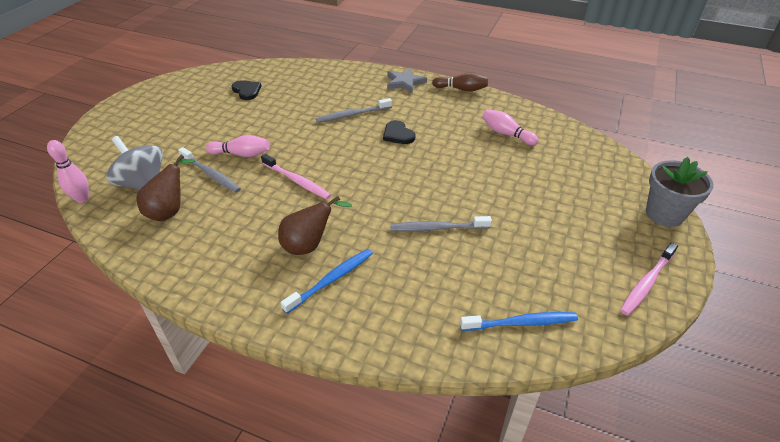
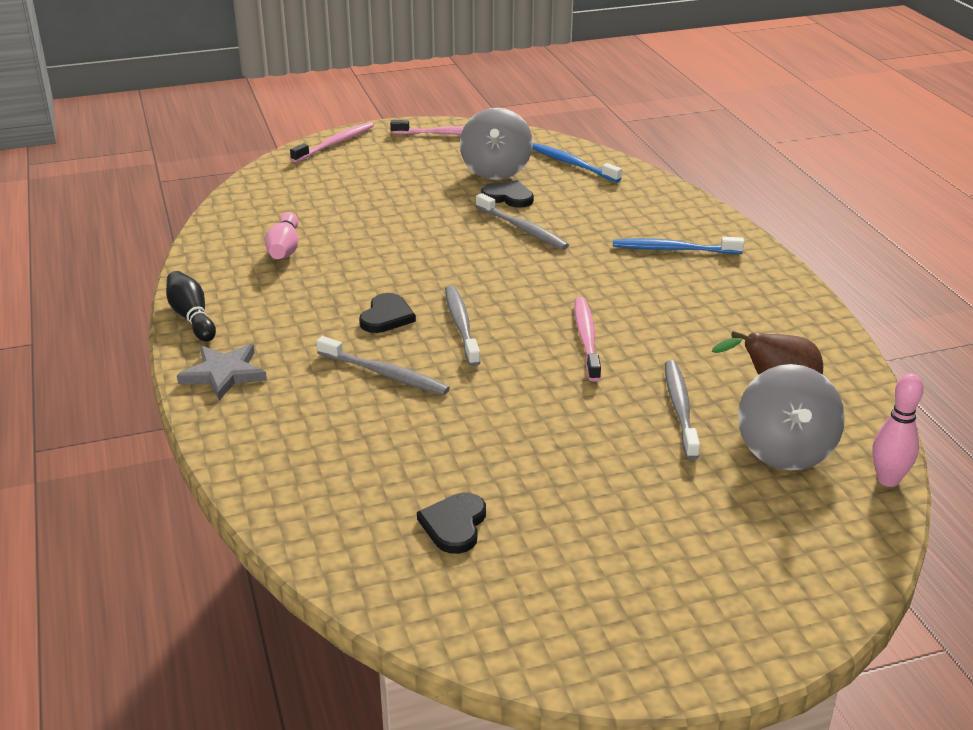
camera: 130 degrees left, 10 degrees down
(241, 154) = (608, 412): pink bowling pin -> none
(309, 245) = (658, 280): brown pear -> none
(361, 151) = (461, 325): none -> grey toothbrush
(461, 89) = (192, 317): brown bowling pin -> black bowling pin
(492, 249) = (508, 197): none -> black heart
(545, 269) = (496, 171): none -> grey spinning top
(664, 214) = (335, 143): grey flower pot -> pink toothbrush

